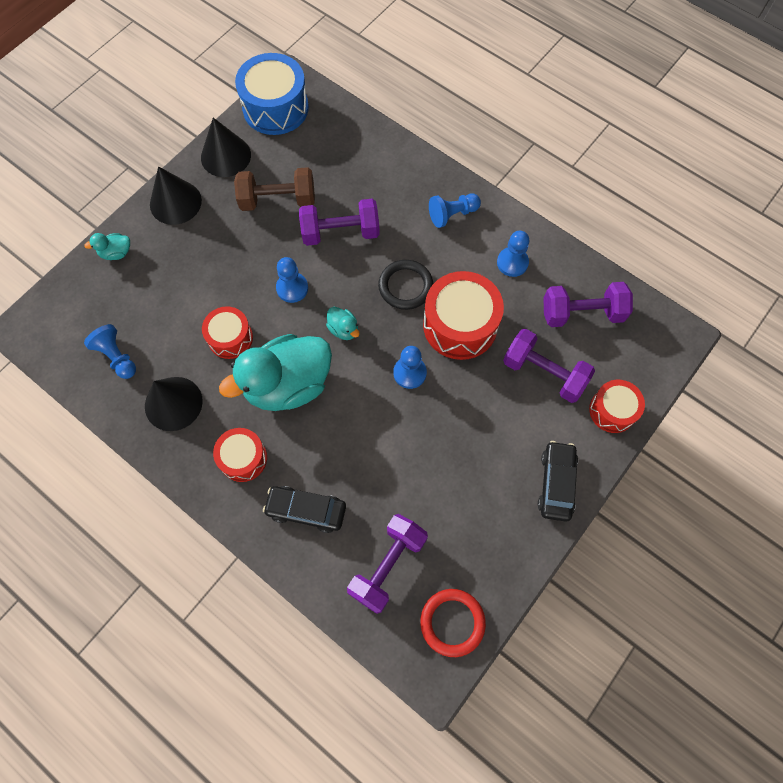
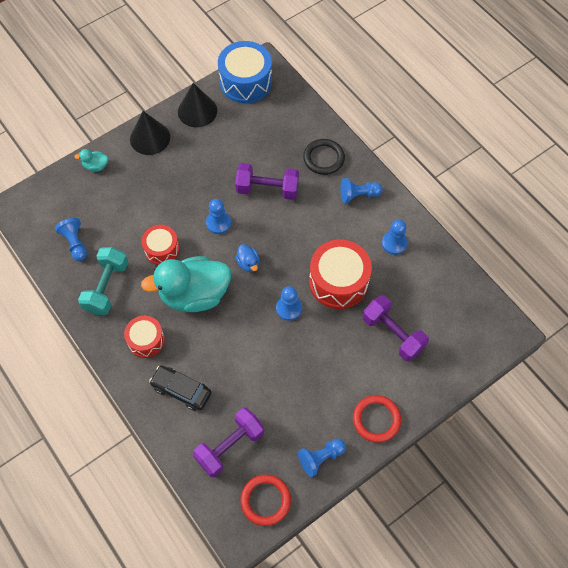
camera: 15 degrees right, 5 degrees down
(173, 403) = (107, 287): black cone -> turquoise dumbbell
(278, 200) = (227, 153): brown dumbbell -> none
(343, 329) = (248, 263): turquoise duck -> blue duck
(405, 286) = (305, 242): black ring -> black ring (323, 158)
(504, 550) = (320, 458): none -> blue pawn
(556, 483) = (376, 419): black car -> red ring
(582, 313) = (437, 295): purple dumbbell -> none
(612, 410) = (438, 376): red drum -> none

